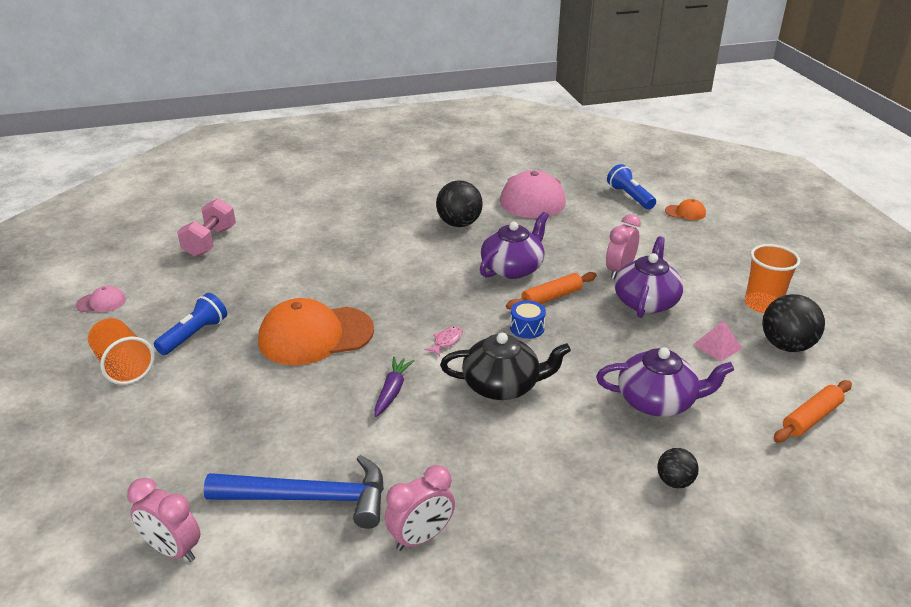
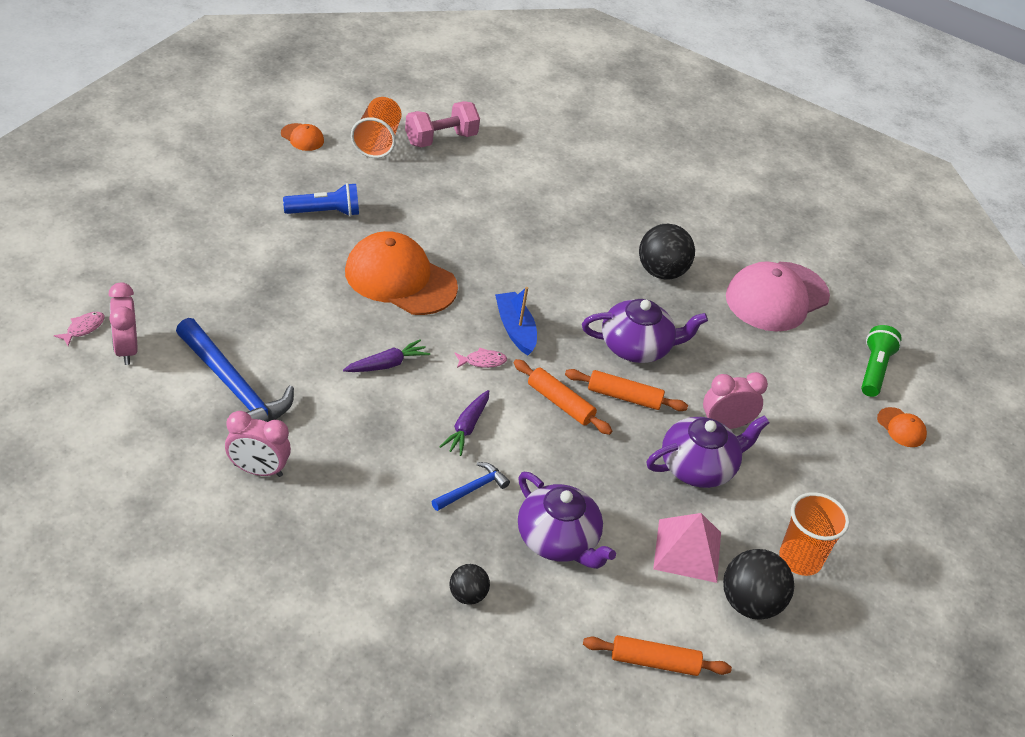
camera: 40 degrees right, 10 degrees up
(101, 302) = (302, 137): pink cap -> orange cap
(105, 568) = (83, 328): none -> pink fish
(123, 366) = (253, 201): orange cup -> orange cup (377, 141)
(434, 309) = (515, 329): none -> blue boat
(502, 385) = (466, 427): black teapot -> purple carrot
(527, 328) = (560, 403): blue drum -> orange rolling pin
(567, 417) = (472, 489): none -> blue hammer
(630, 197) = (874, 370): blue flashlight -> green flashlight
(717, 346) = (687, 550): pink pyramid -> pink pyramid, size x1.59

